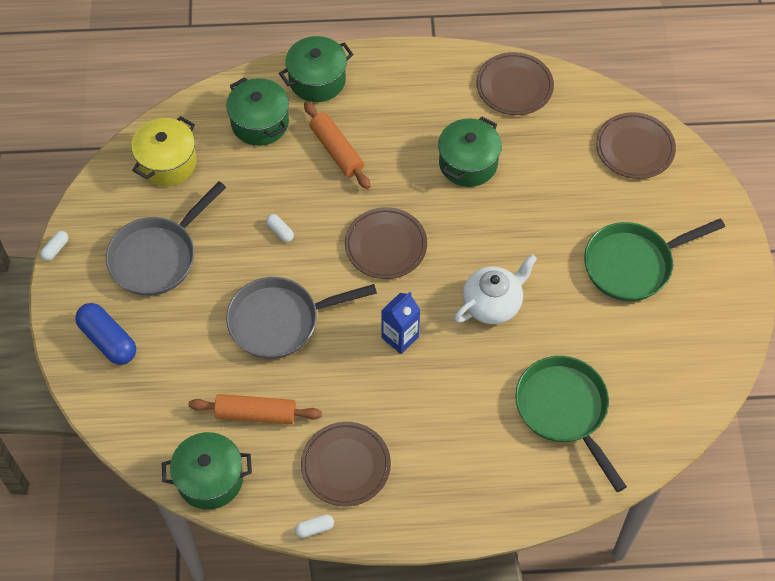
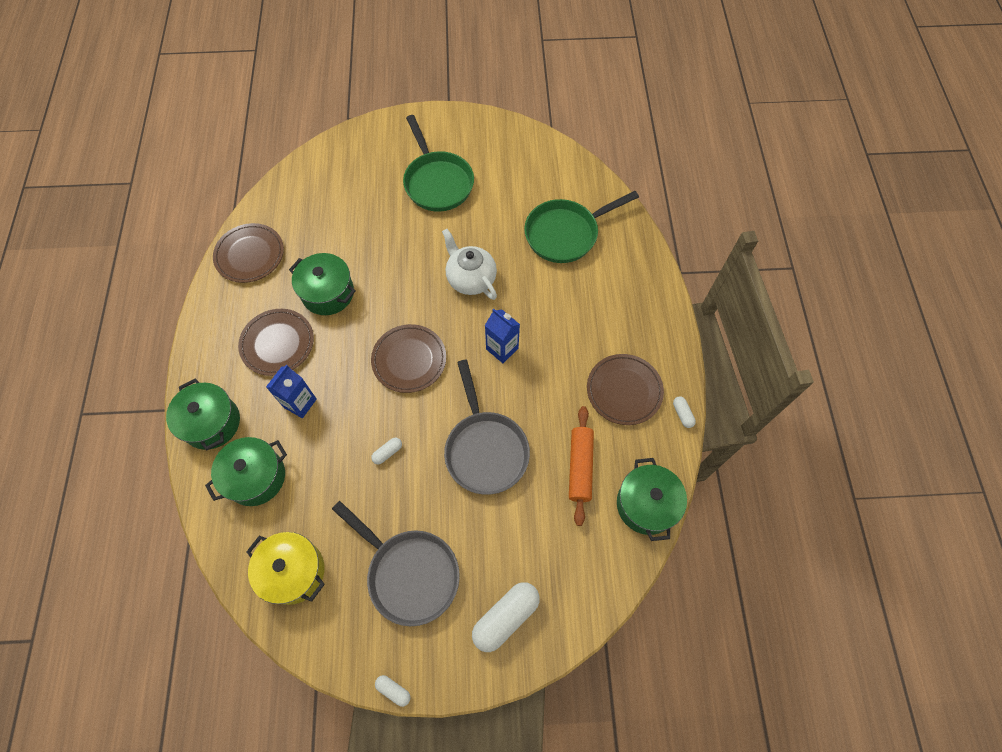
camera: 90 degrees left, 5 degrees up
(108, 340) = (506, 617): blue capsule -> white capsule
(337, 150) = (300, 403): orange rolling pin -> blue carton
(634, 148) = (327, 173): brown plate -> brown plate (277, 343)

